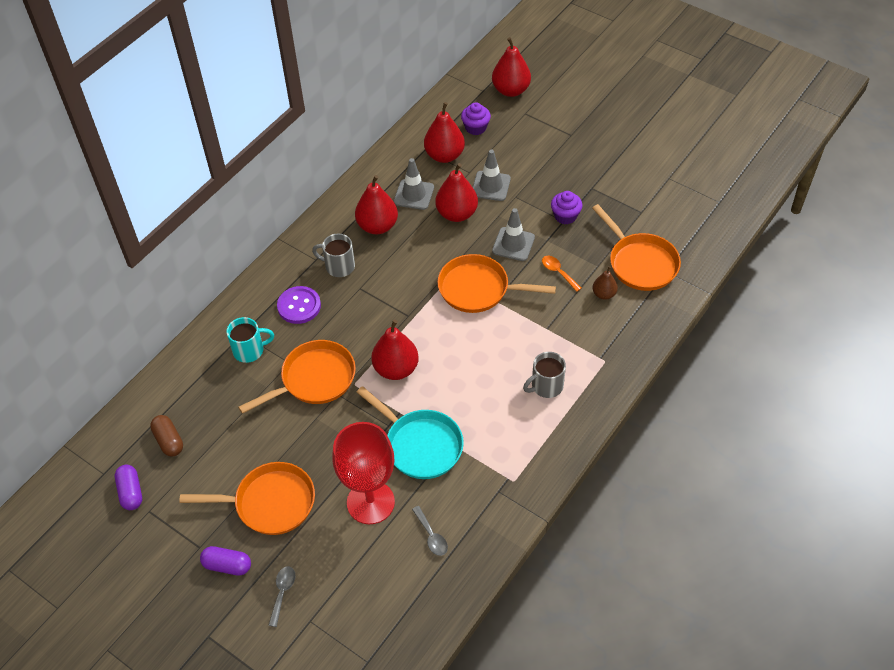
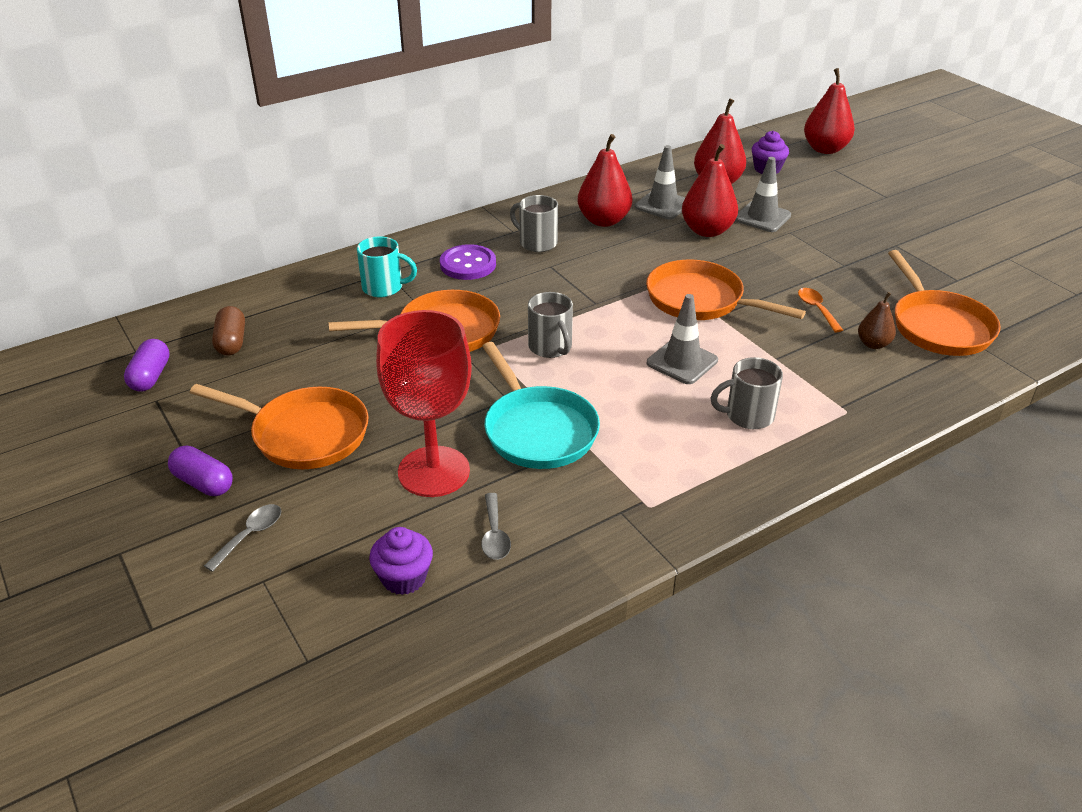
camera: 20 degrees right, 15 degrees down
(396, 369) = (551, 347): red pear -> grey mug
(513, 244) = (767, 271): grey traffic cone -> grey traffic cone (682, 362)
(565, 216) = (849, 261): purple cupcake -> purple cupcake (404, 578)

